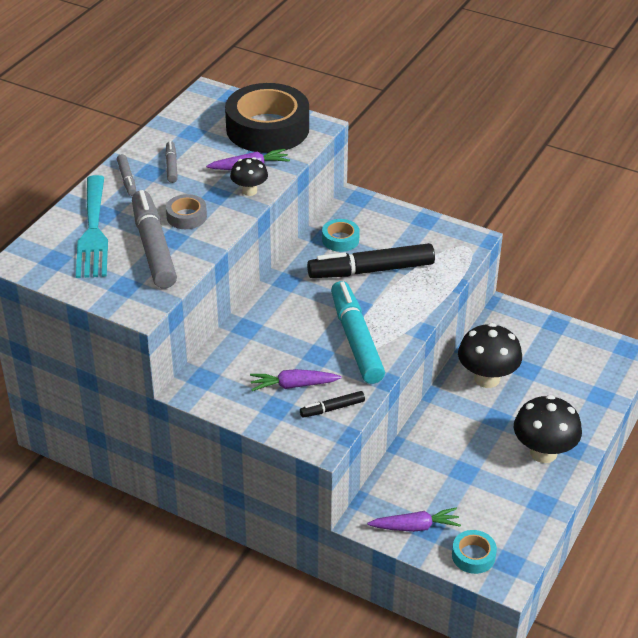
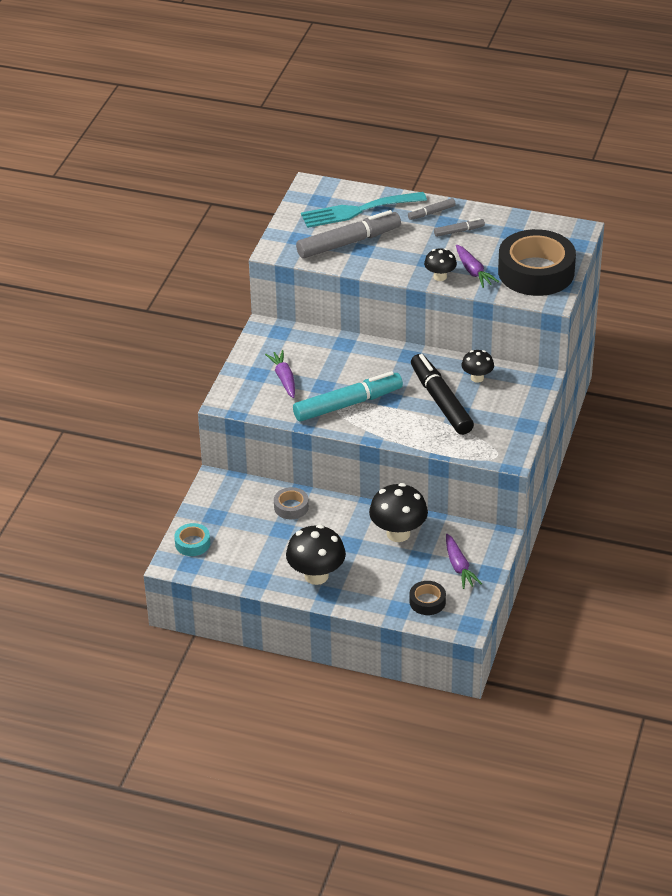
camera: 80 degrees right, 0 degrees up
(186, 216) = (393, 251): grey tape -> grey tape (291, 507)
(332, 408) = (263, 402): black marker -> none
(340, 239) = (477, 378): turquoise tape -> black mushroom
(415, 526) = (215, 508): purple carrot -> purple carrot (459, 566)
(592, 373) = (427, 602): none -> black tape

